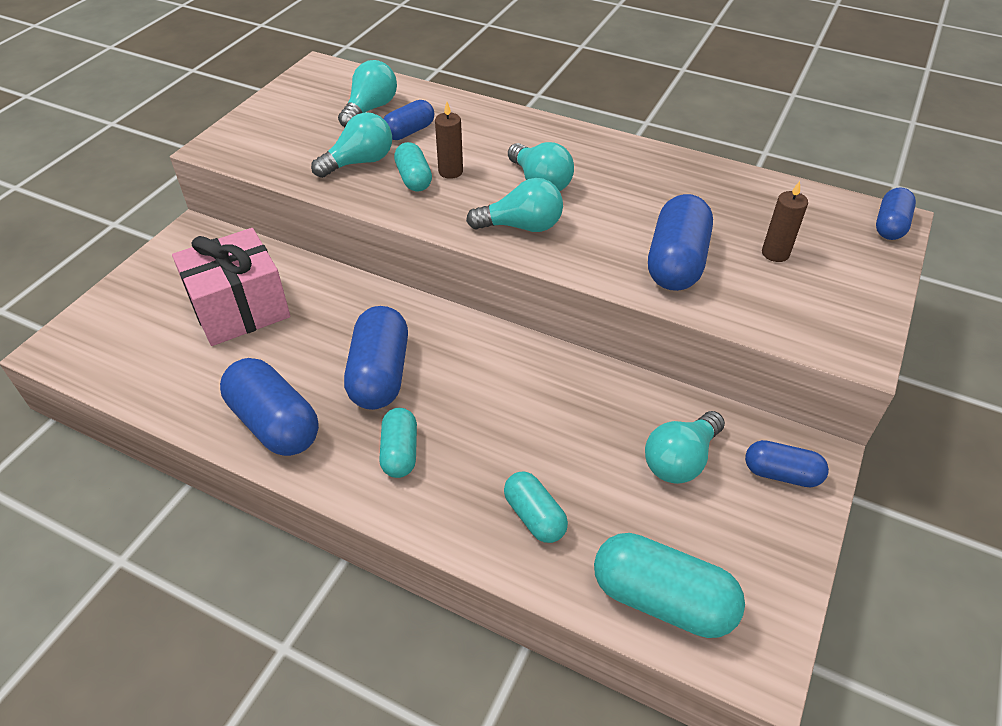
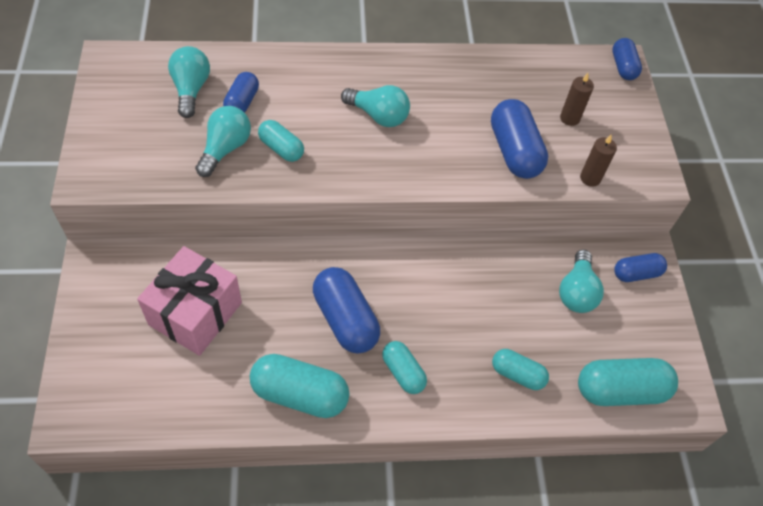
camera: 35 degrees left, 10 degrees up
(274, 423) = (300, 394): blue capsule -> turquoise capsule
(450, 171) = (304, 130): brown candle -> brown candle (590, 178)
(521, 226) = (393, 162): turquoise light bulb -> none

